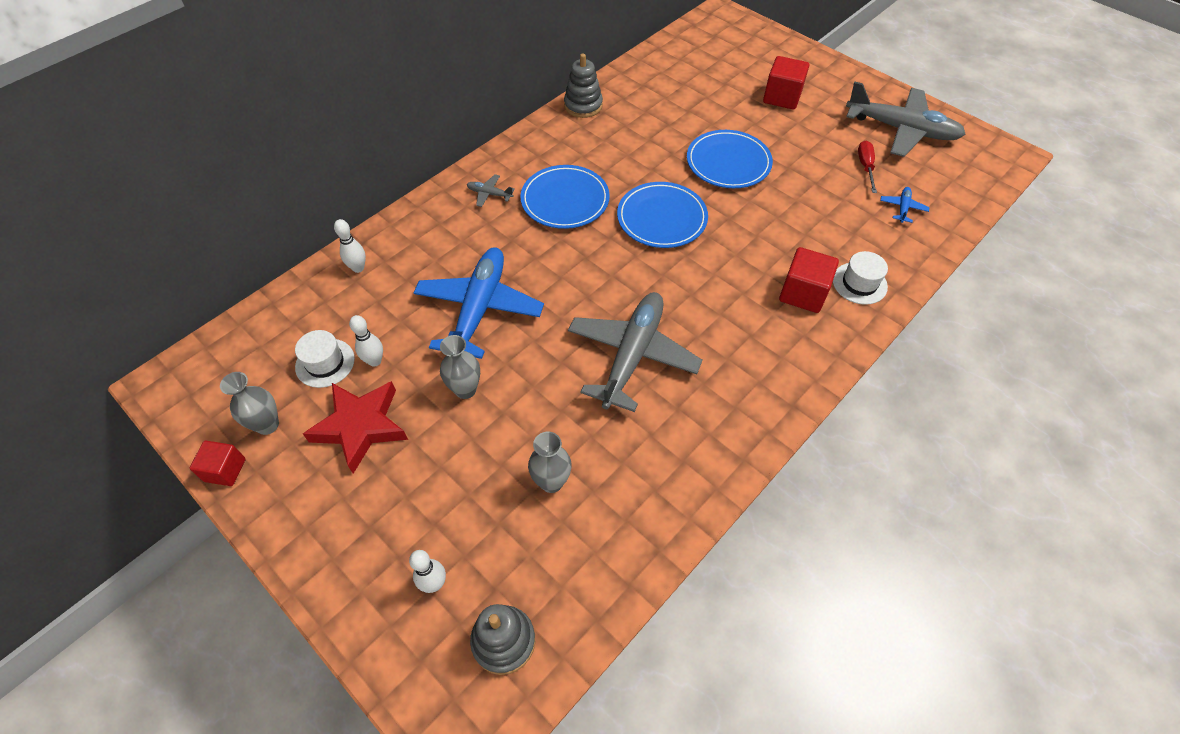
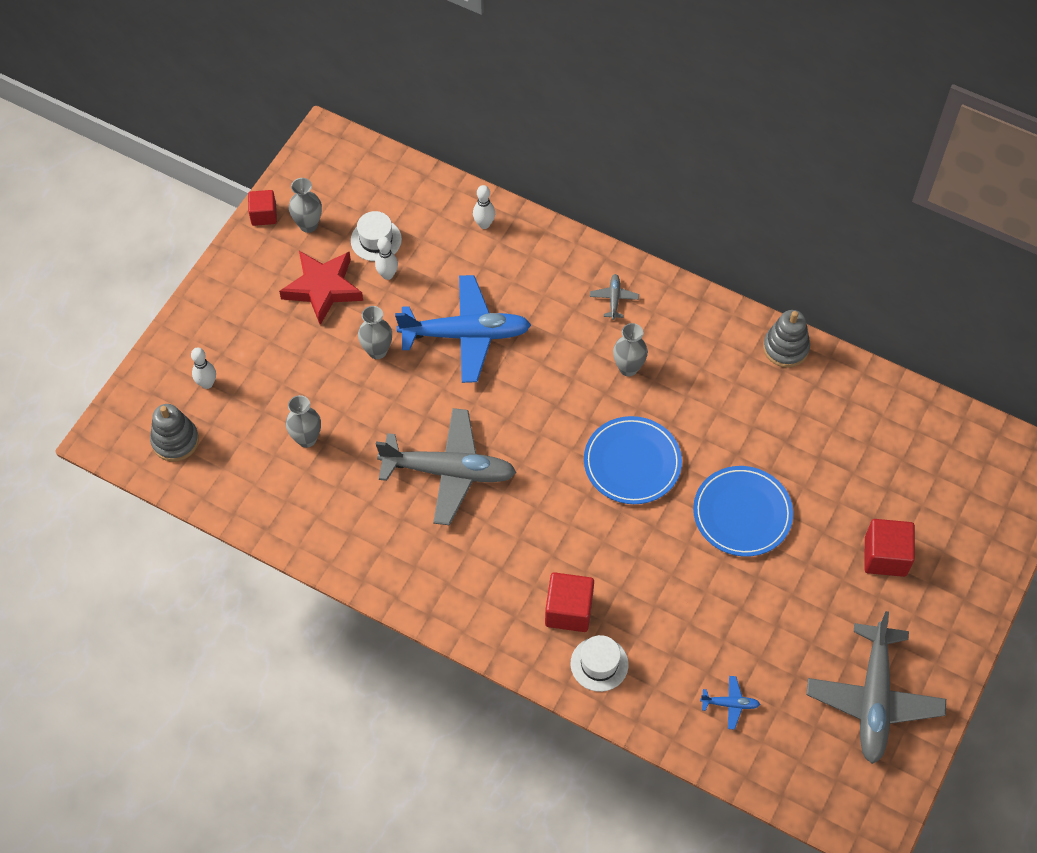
camera: 75 degrees right, 5 degrees up
(565, 200) = (628, 368): blue plate -> grey vase
(865, 167) = (787, 660): red screwdriver -> none

